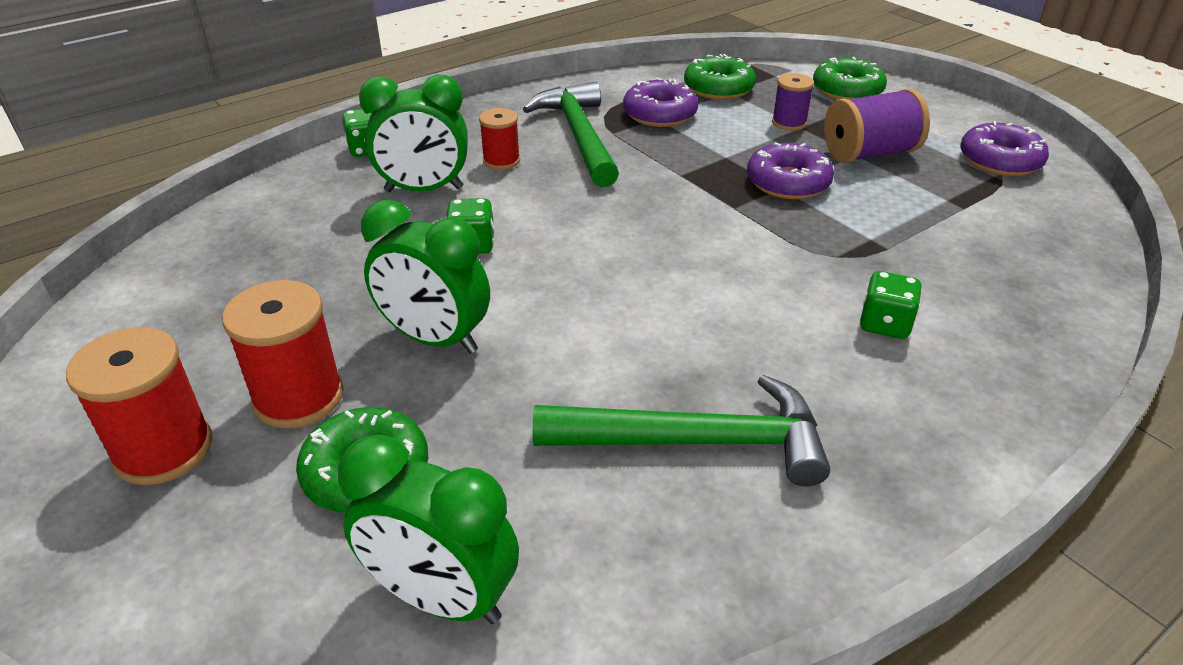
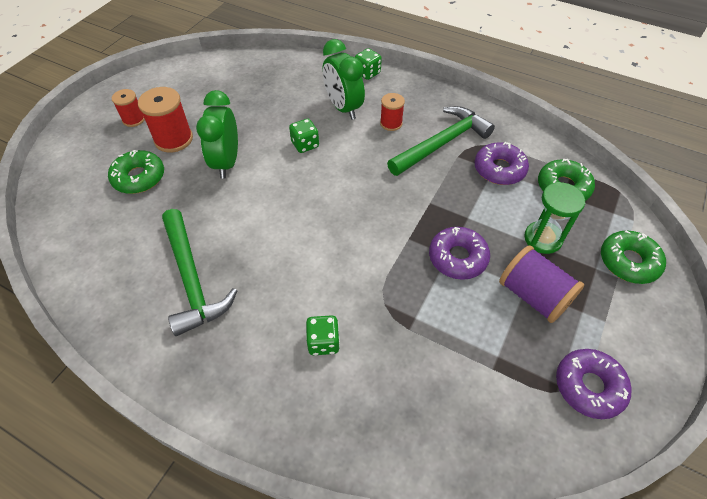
camera: 65 degrees right, 15 degrees up
(163, 450) = (133, 119): red spool -> red spool, size x0.60
(441, 598) = (82, 226): green clock -> none
(789, 123) = (542, 239): purple spool -> green hourglass

